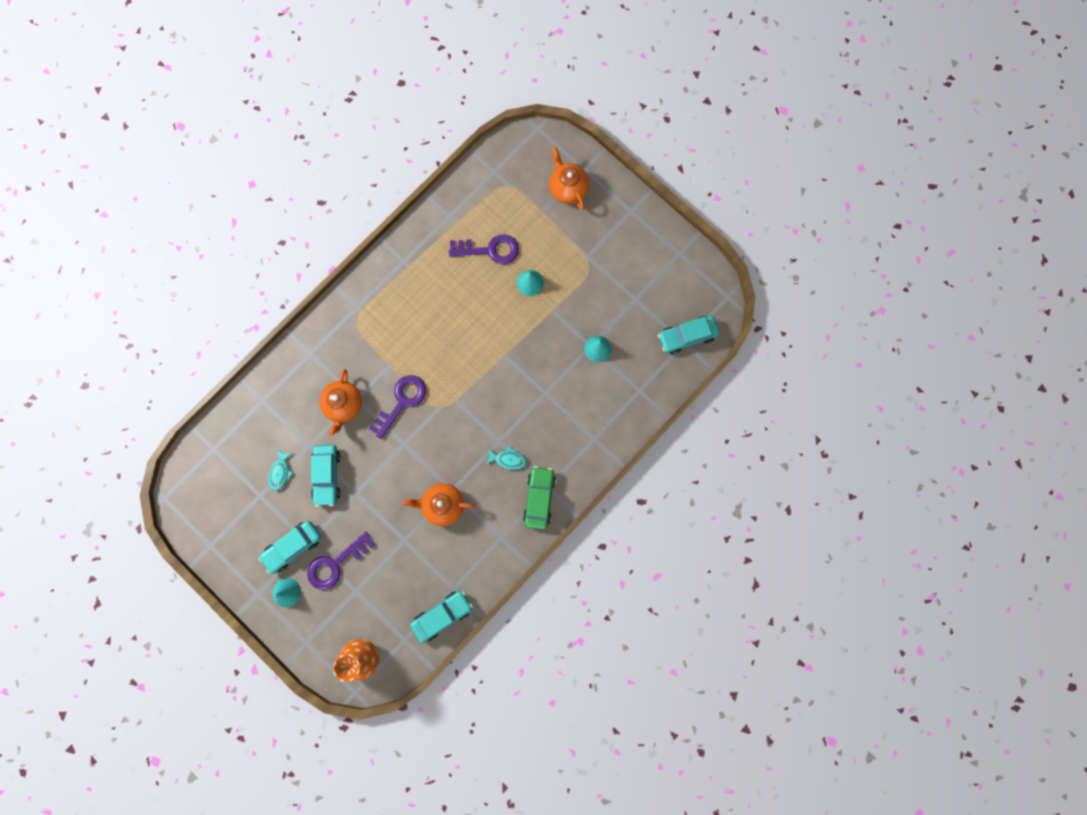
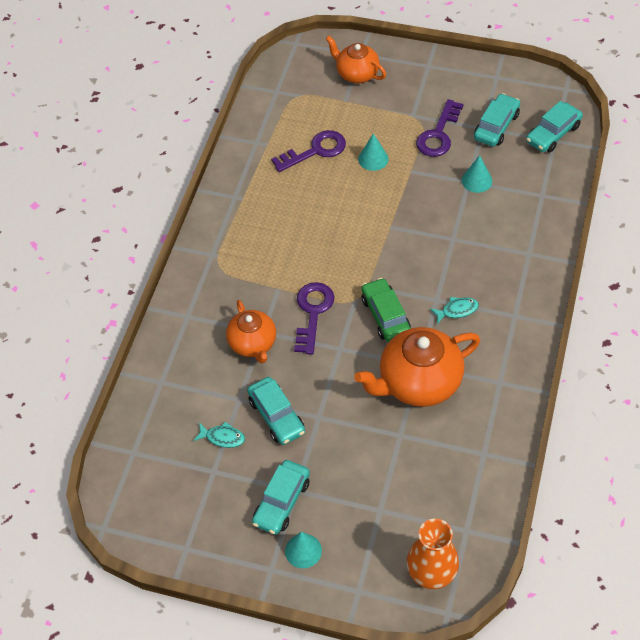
camera: 25 degrees left, 25 degrees down
(280, 472) = (222, 437): turquoise fish -> turquoise fish turned 60 degrees counterclockwise
(335, 564) = (340, 494): purple key -> purple key (438, 134)
(442, 505) = (418, 382): orange teapot -> orange teapot, size x1.62
(442, 615) = (490, 485): turquoise car -> turquoise car (496, 126)
(539, 498) = (513, 329): green car -> green car (385, 316)

